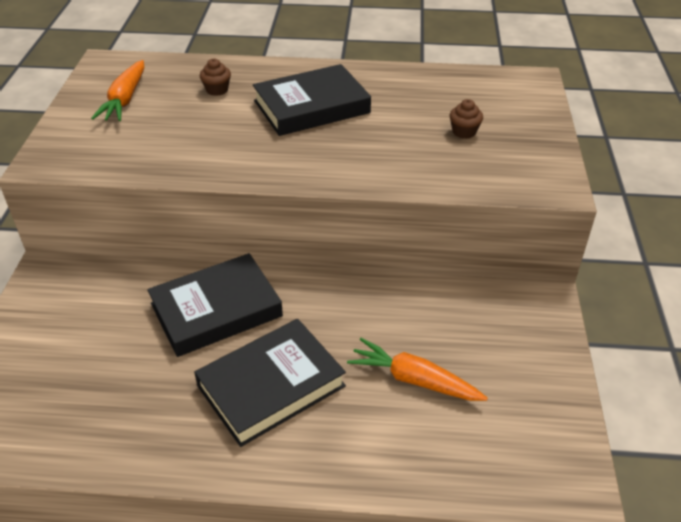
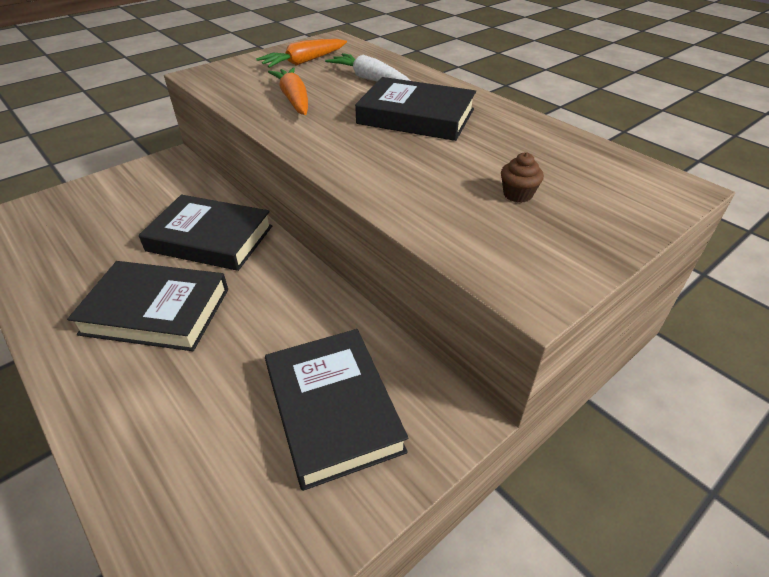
camera: 45 degrees right, 0 degrees up
(217, 90) = (369, 79): brown cupcake -> white carrot
(413, 380) = (241, 389): orange carrot -> orange carrot (294, 99)
(480, 346) = (333, 409): none -> black book

